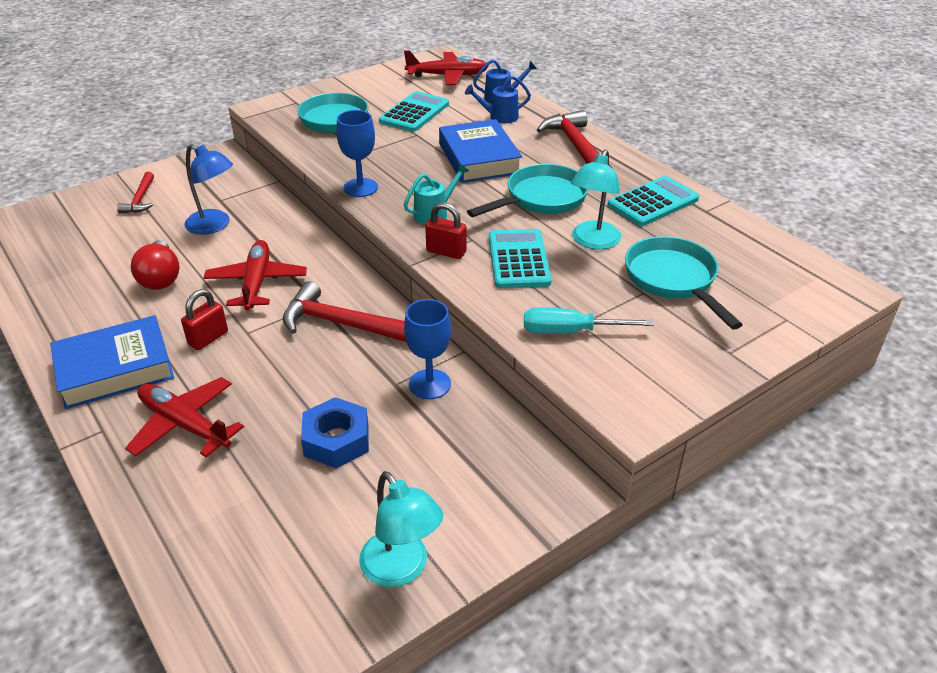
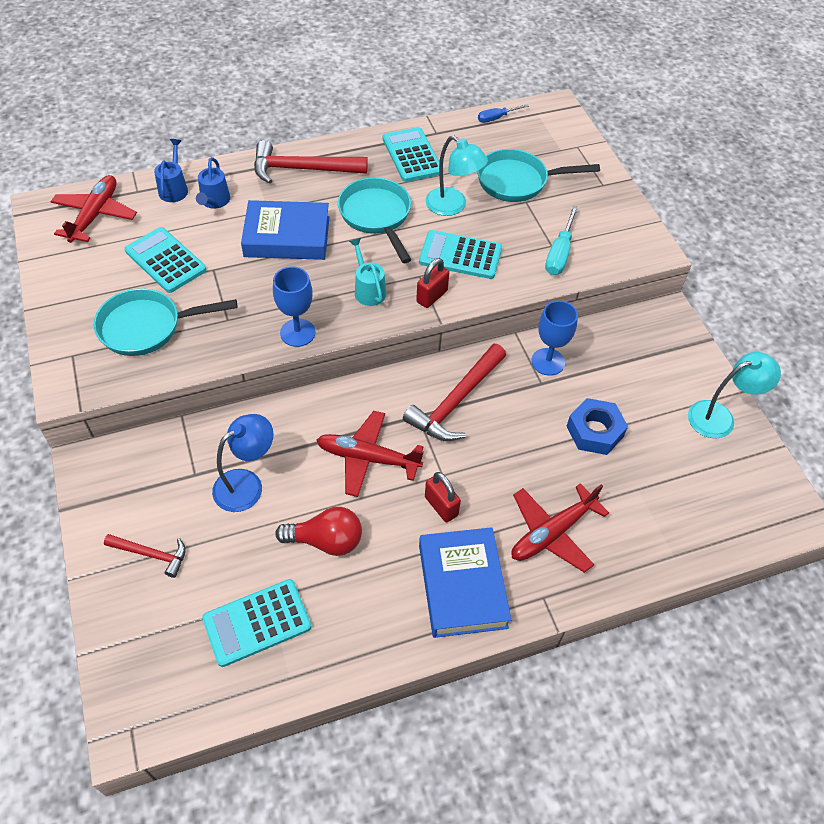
camera: 75 degrees left, 15 degrees up
(77, 260) = (257, 622): none -> turquoise calculator
(775, 247) = (496, 118): none -> blue screwdriver

